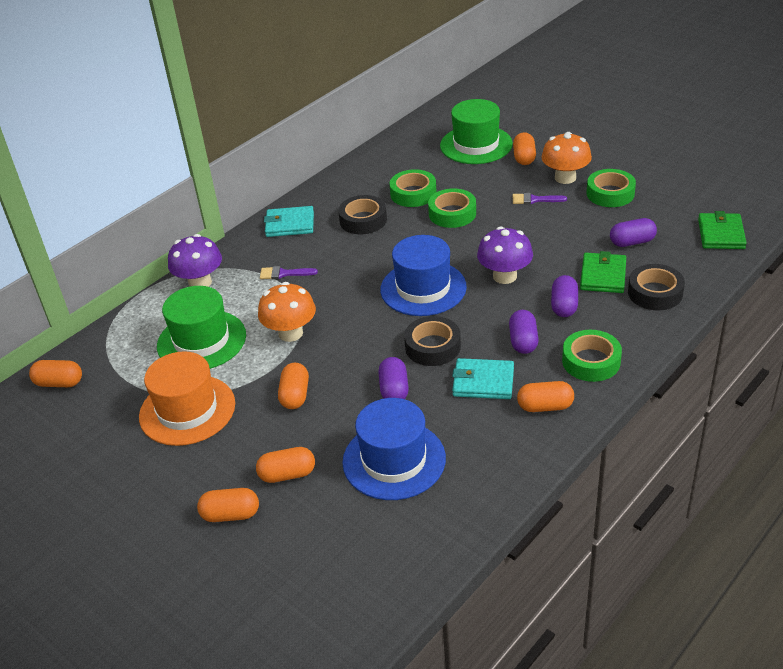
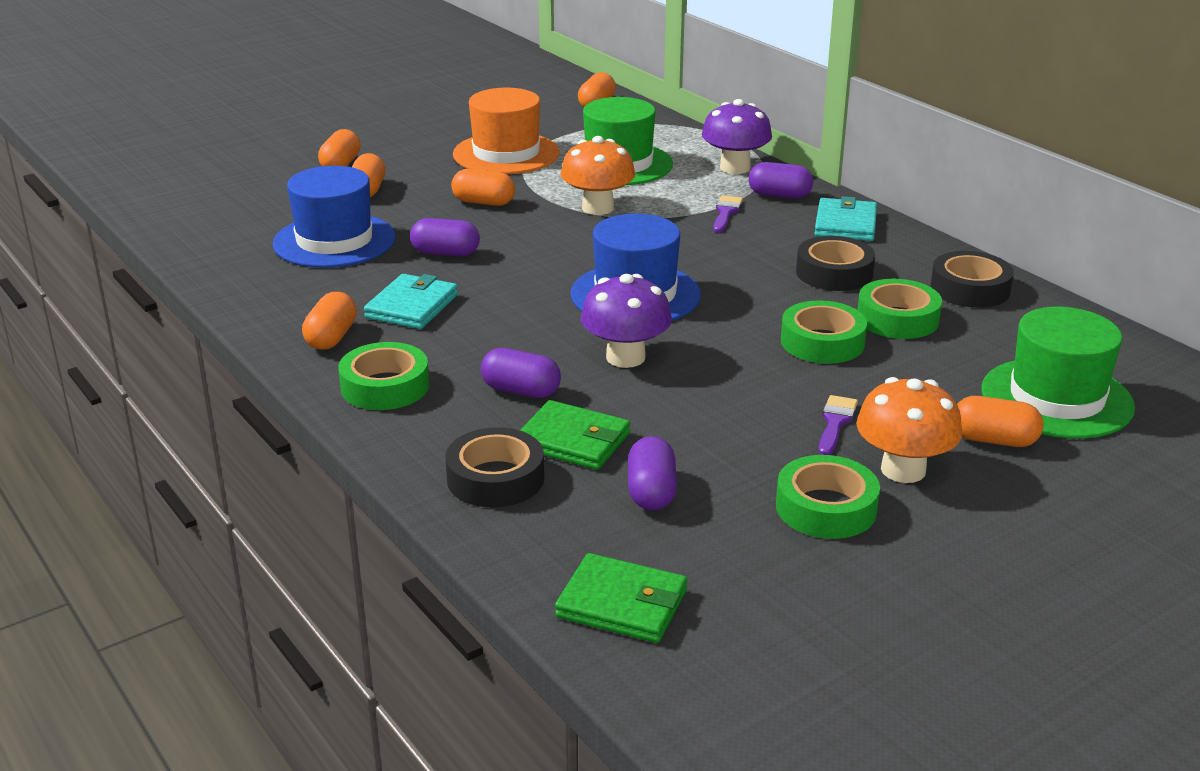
camera: 100 degrees right, 10 degrees down
(433, 347) = (505, 285): black tape -> black tape (970, 289)
(523, 341) = (467, 345): purple capsule -> purple capsule (779, 195)

